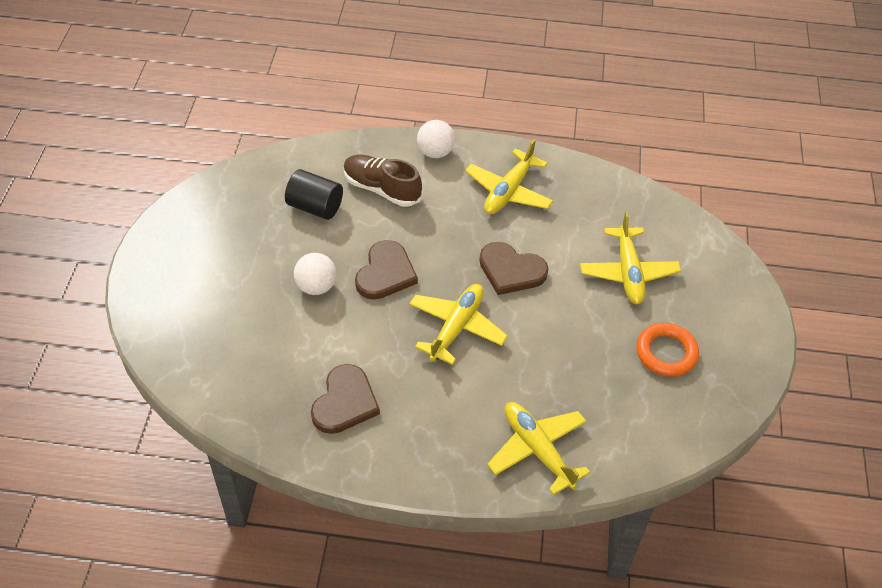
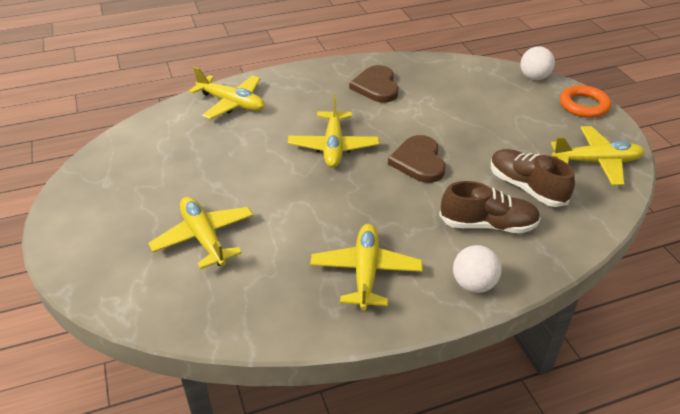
camera: 155 degrees right, 10 degrees down
(224, 204) = (596, 162): none -> yellow plane
(315, 207) = (526, 187): black cylinder -> brown shoe
(316, 286) = (461, 135): white ball -> white ball (534, 77)
(511, 270) = (316, 200): brown heart -> none
(666, 353) = (150, 186): orange ring -> orange ring (584, 105)

